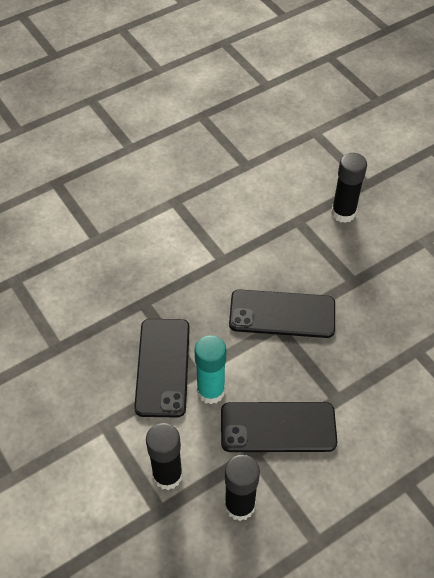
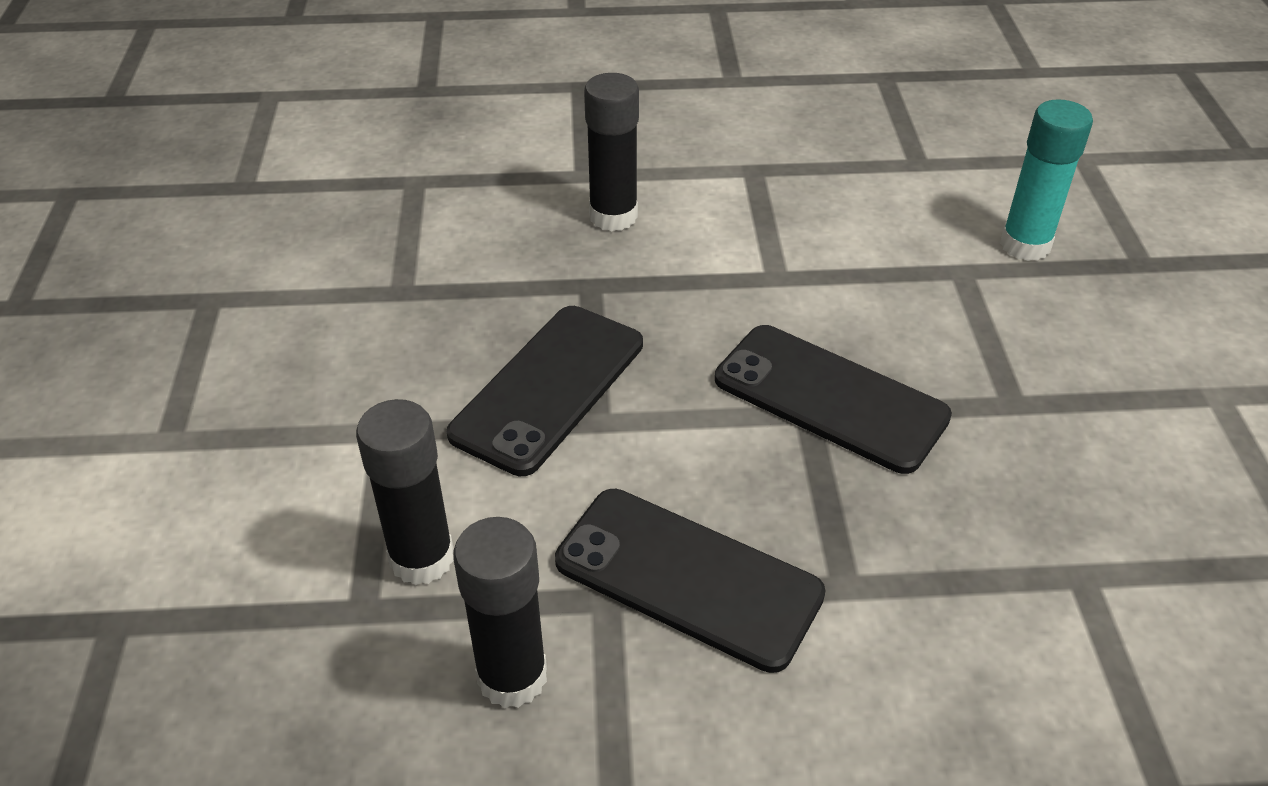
camera: 30 degrees right, 10 degrees down
(211, 391) = (604, 461): turquoise glue stick -> turquoise glue stick (1025, 245)
(343, 213) = (1063, 290): black glue stick -> black glue stick (613, 216)

